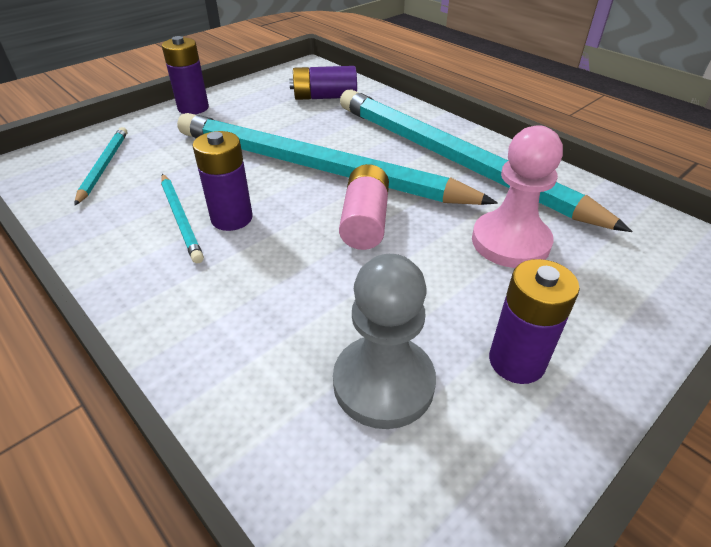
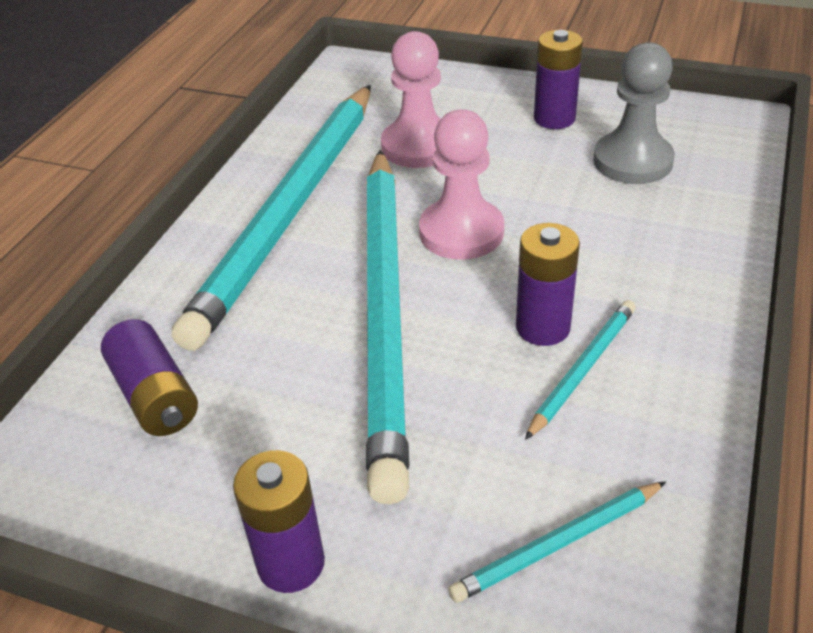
camera: 115 degrees left, 0 degrees up
(365, 221) = (461, 232): pink battery -> pink pawn

